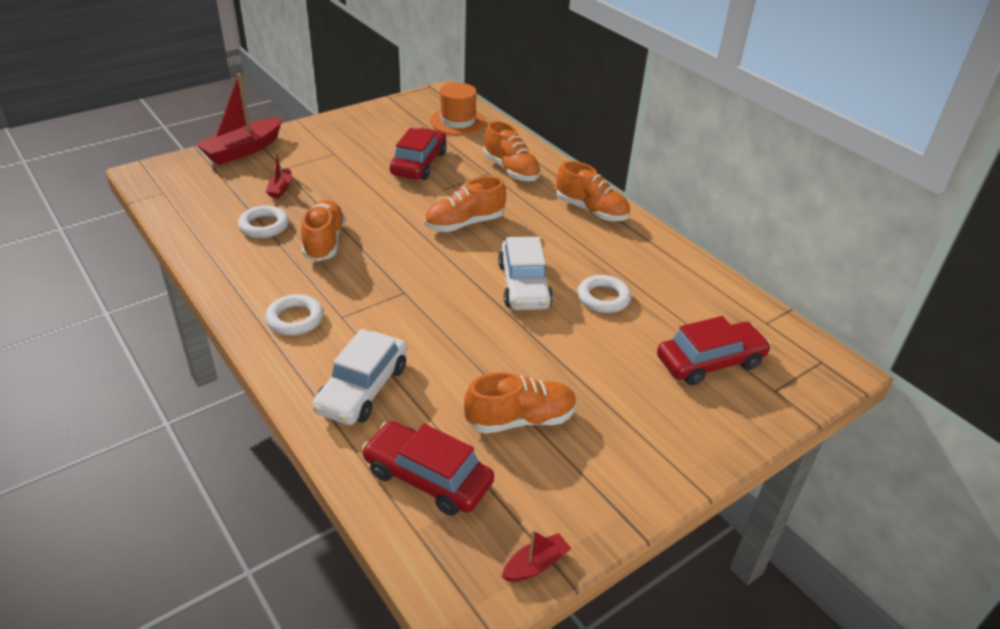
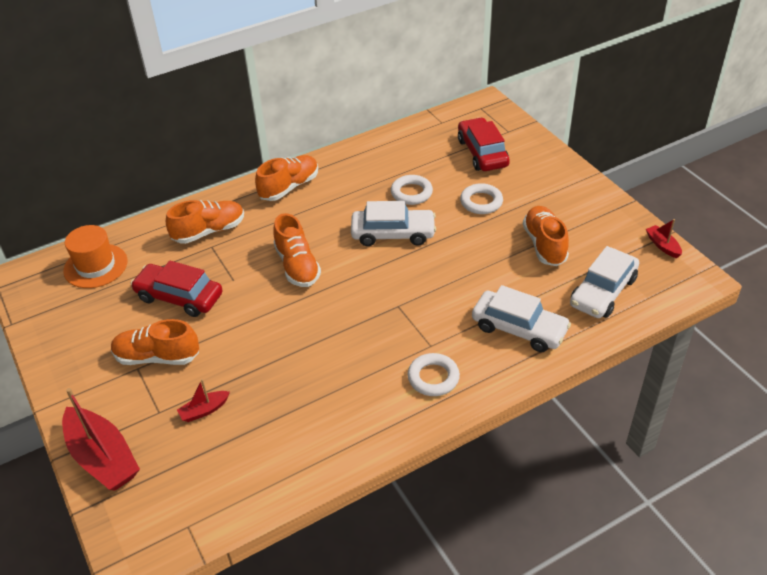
camera: 80 degrees left, 5 degrees up
(264, 226) = (278, 417): white ring -> white ring (481, 202)
(280, 189) = (204, 410): red boat -> red boat turned 135 degrees clockwise
(324, 242) = (314, 365): orange shoe -> orange shoe (157, 357)
(428, 477) = (602, 292): red car -> white car

